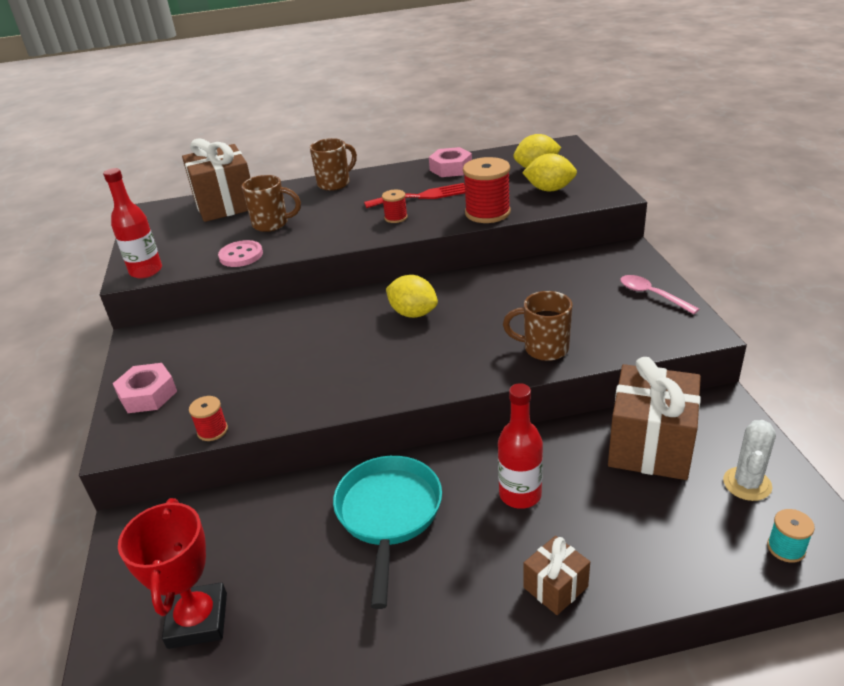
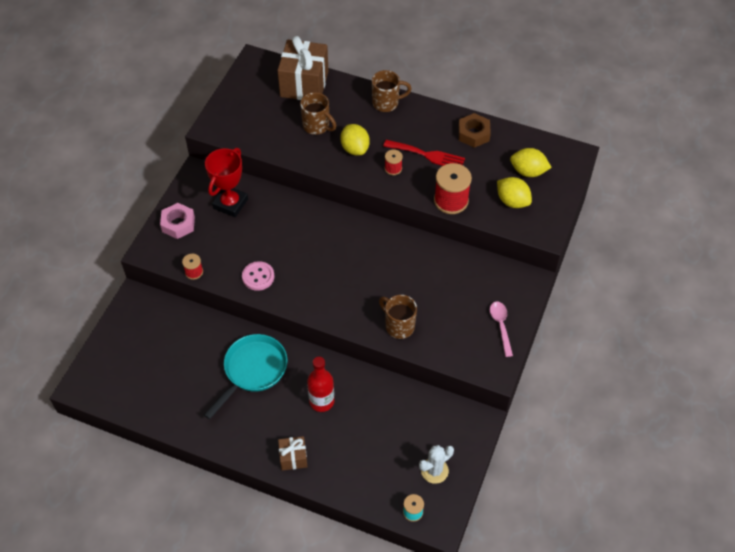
camera: 30 degrees right, 20 degrees up
(146, 271) = (219, 130): red bottle -> none
(198, 620) = (137, 370): red trophy -> red trophy (230, 203)
(241, 255) = (279, 149): pink button -> pink button (258, 277)
(413, 313) = (354, 250): yellow lemon -> yellow lemon (355, 149)
(451, 168) = (473, 134): pink nut -> brown nut
(650, 445) = (412, 418): brown gift -> none

